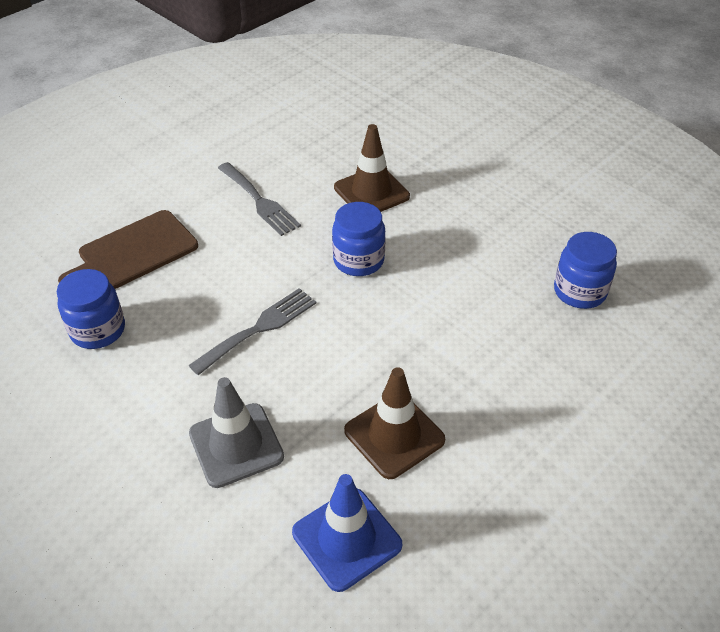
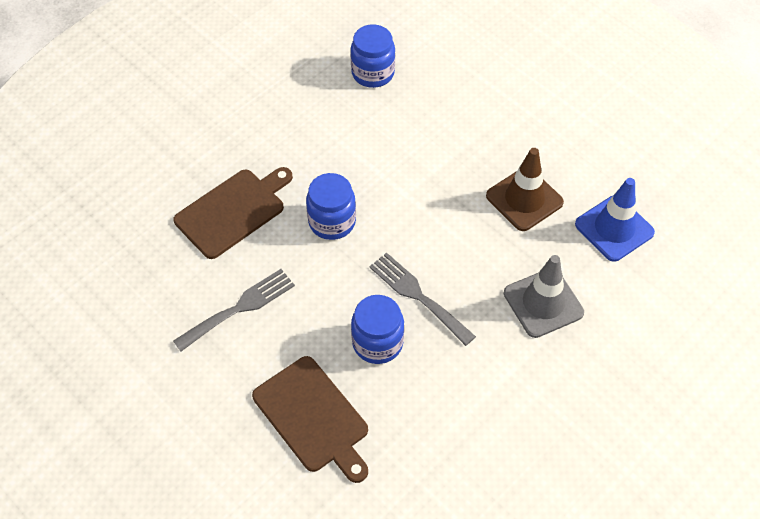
camera: 90 degrees left, 10 degrees up
(98, 330) = (423, 431): blue jar -> blue jar (377, 343)
(371, 192) = (233, 211): brown traffic cone -> brown cutting board

